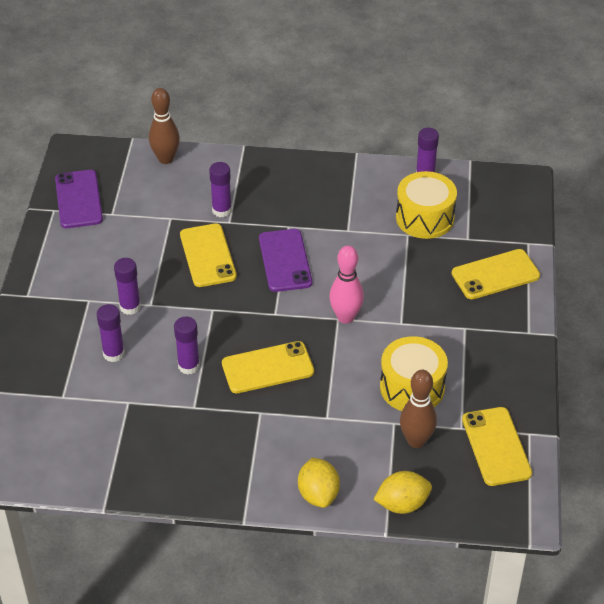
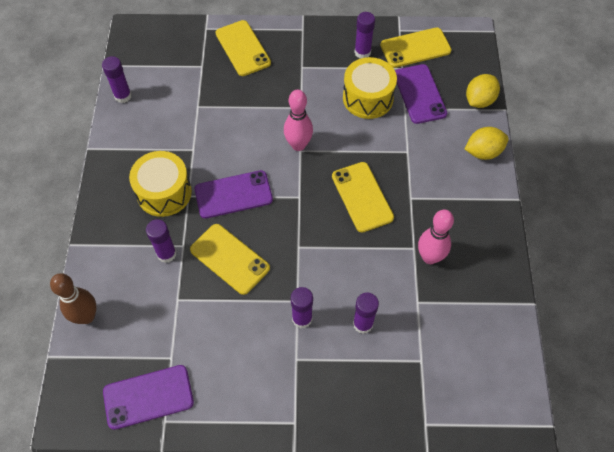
camera: 95 degrees left, 15 degrees up
(180, 419) = (430, 257): none -> pink bowling pin
(188, 366) = (369, 258): purple glue stick -> purple glue stick (362, 52)
(208, 255) = (229, 259): yellow phone -> yellow phone turned 60 degrees clockwise
(402, 504) = (479, 100): yellow lemon -> yellow lemon turned 60 degrees clockwise
(416, 441) = (419, 94): brown bowling pin -> purple phone
(425, 218) = (177, 95): yellow drum -> yellow drum (164, 192)

